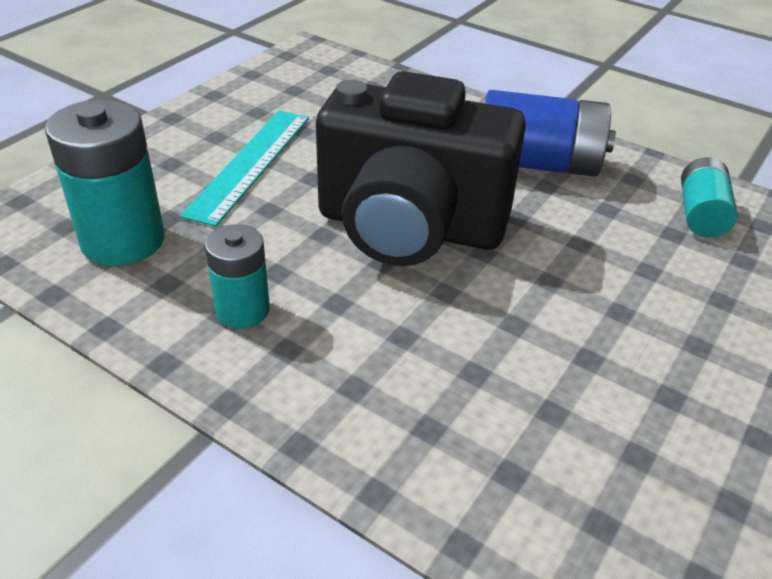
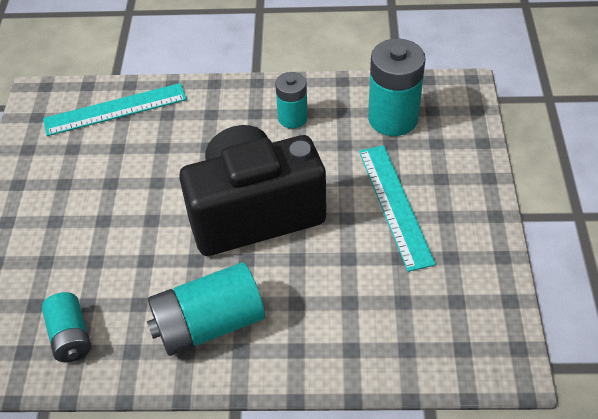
camera: 150 degrees right, 10 degrees up
(521, 496) = (115, 109): none -> turquoise ruler
(538, 163) = (209, 324): blue battery -> turquoise battery

